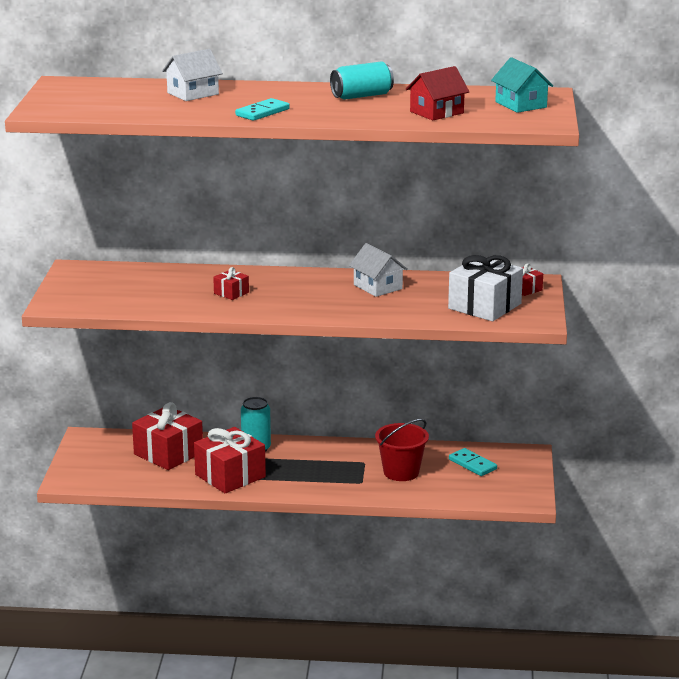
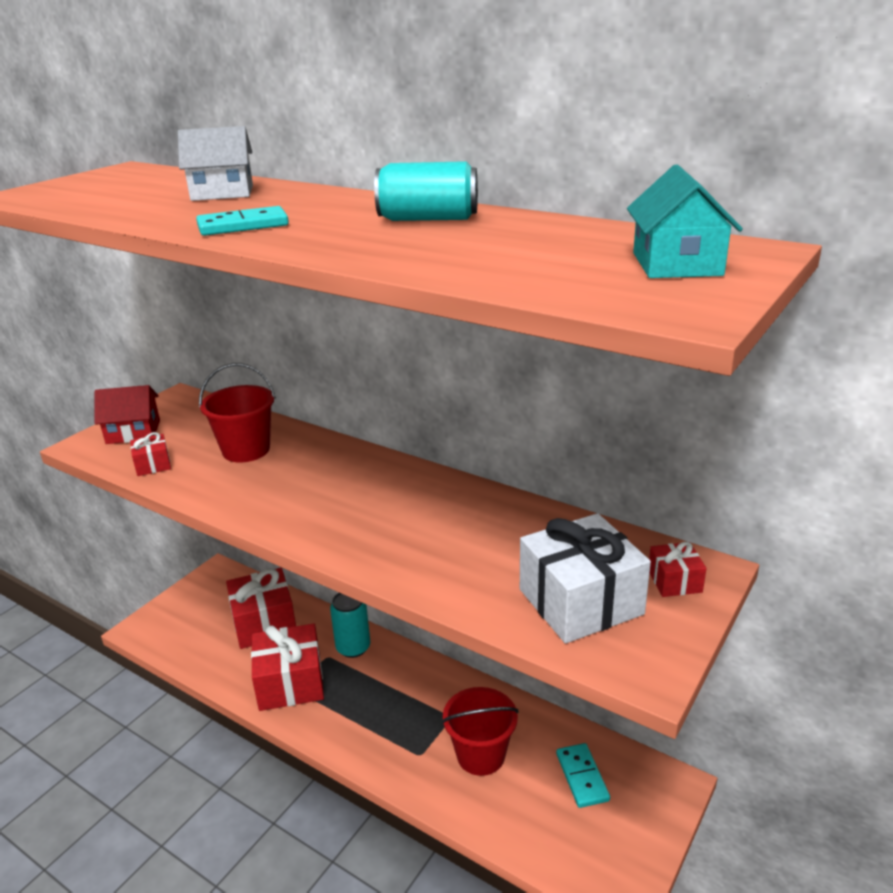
camera: 30 degrees right, 5 degrees up
(185, 285) = (246, 450): none -> red bucket
(231, 293) = (278, 475): red gift -> red gift (153, 465)
(378, 287) = (461, 514): white house -> none
(437, 112) = (498, 258): red house -> red house (133, 432)

